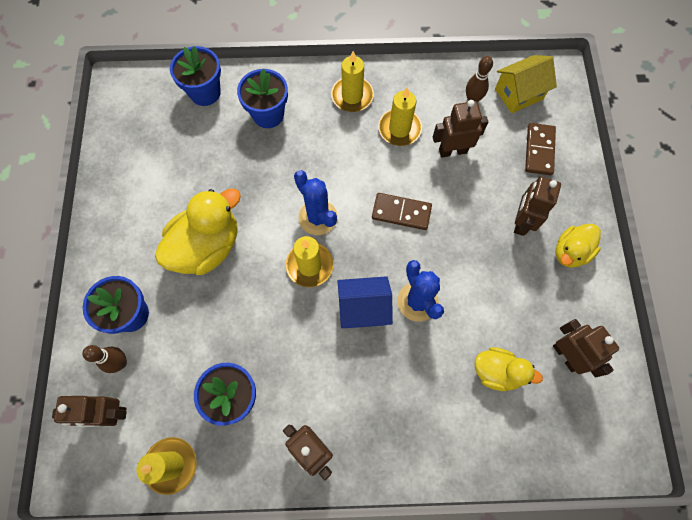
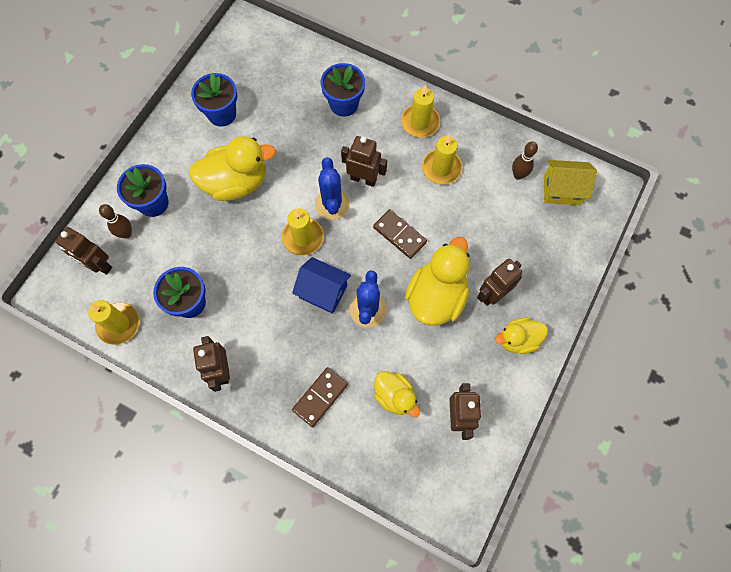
camera: 30 degrees right, 0 degrees up
(205, 92) = (306, 63): blue flower pot -> blue flower pot (222, 114)
(452, 151) = (473, 208): brown robot -> brown robot (363, 179)
(472, 253) = (436, 297): none -> yellow duck
(539, 150) = (547, 245): brown domino -> brown domino (320, 397)

